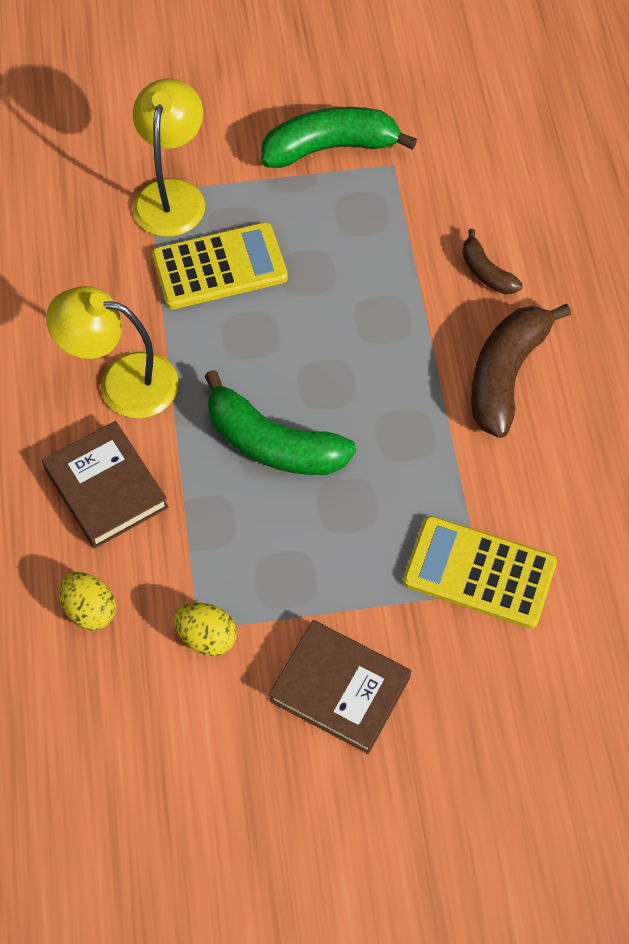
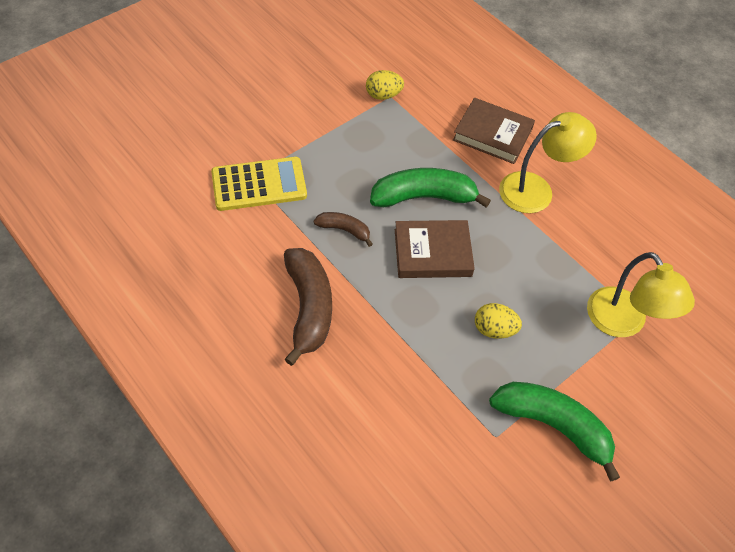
camera: 145 degrees right, 5 degrees down
(90, 610) = (449, 82): yellow egg -> yellow egg (494, 329)
(219, 267) = (546, 287): yellow calculator -> none
(330, 148) = (553, 425): green banana -> green banana turned 105 degrees counterclockwise
(340, 689) = (301, 102): brown book -> brown book (432, 253)
(486, 272) = (367, 379): brown banana -> brown banana (344, 230)

